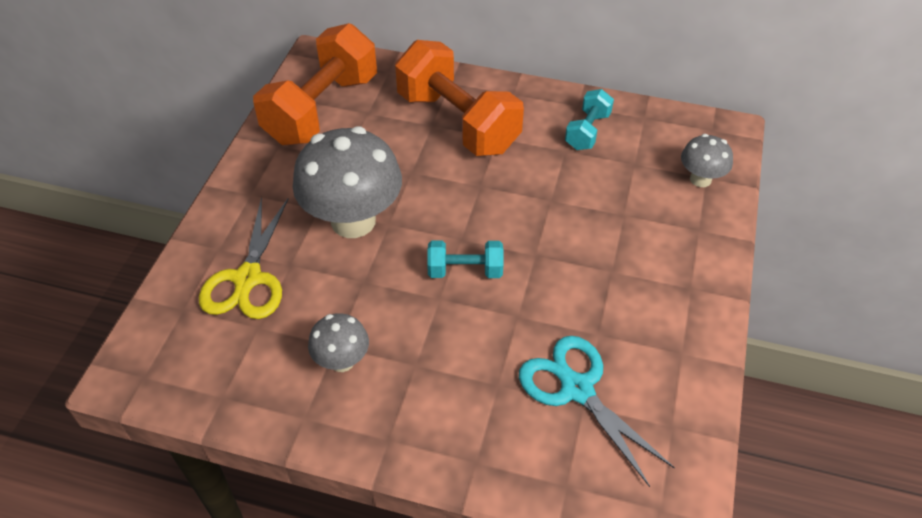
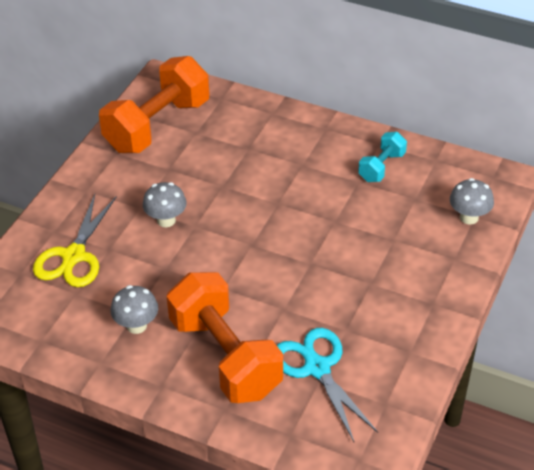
camera: 10 degrees right, 5 degrees down
(353, 221) = (166, 220): grey mushroom -> grey mushroom, size x0.50
(458, 122) = (271, 148): orange dumbbell -> orange dumbbell (225, 357)
(465, 271) = (249, 269): turquoise dumbbell -> none

